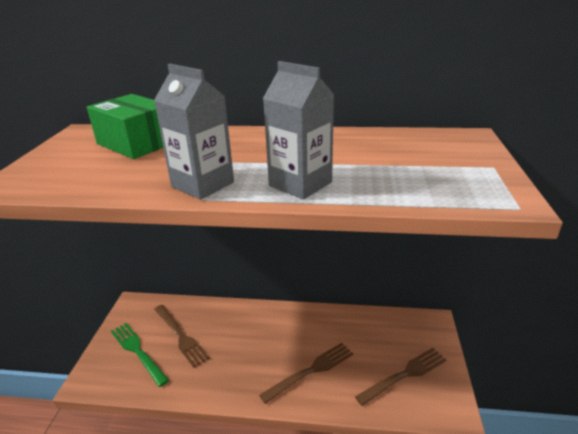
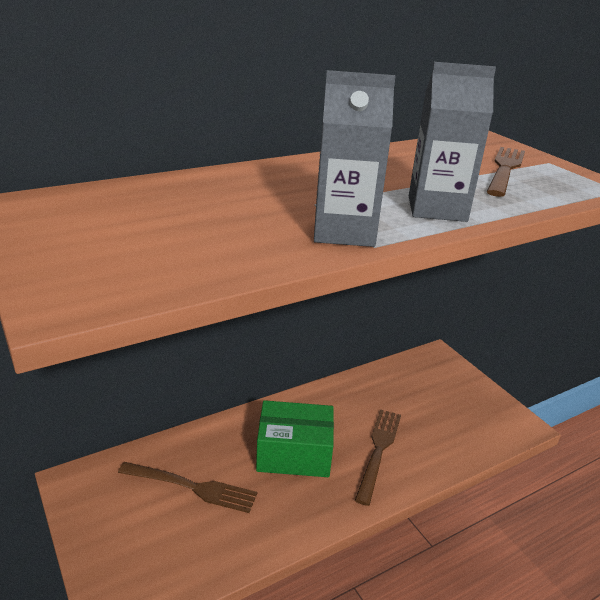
camera: 40 degrees left, 0 degrees up
(137, 143) = (152, 204): green box -> green box (294, 453)
(137, 351) = (151, 533): green fork -> none
(405, 374) = (460, 413): brown fork -> brown fork (505, 169)

